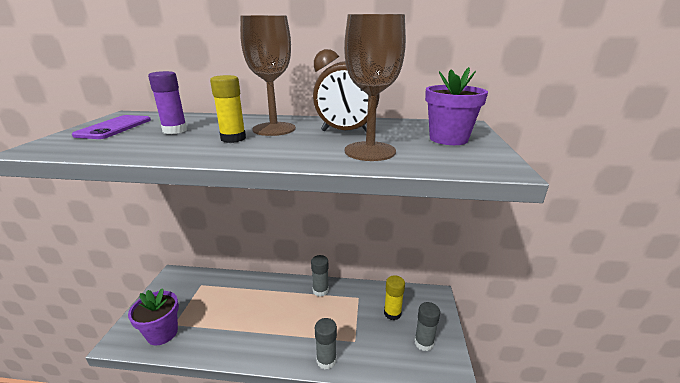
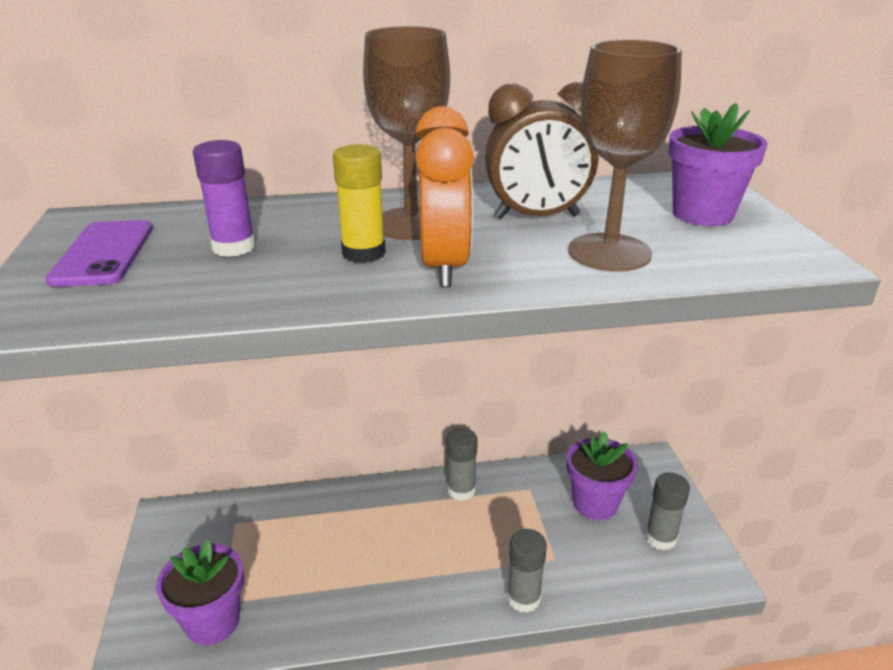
camera: 15 degrees left, 5 degrees up
(267, 148) = (444, 267): none -> orange clock
(392, 313) = (595, 503): yellow glue stick -> purple flower pot

